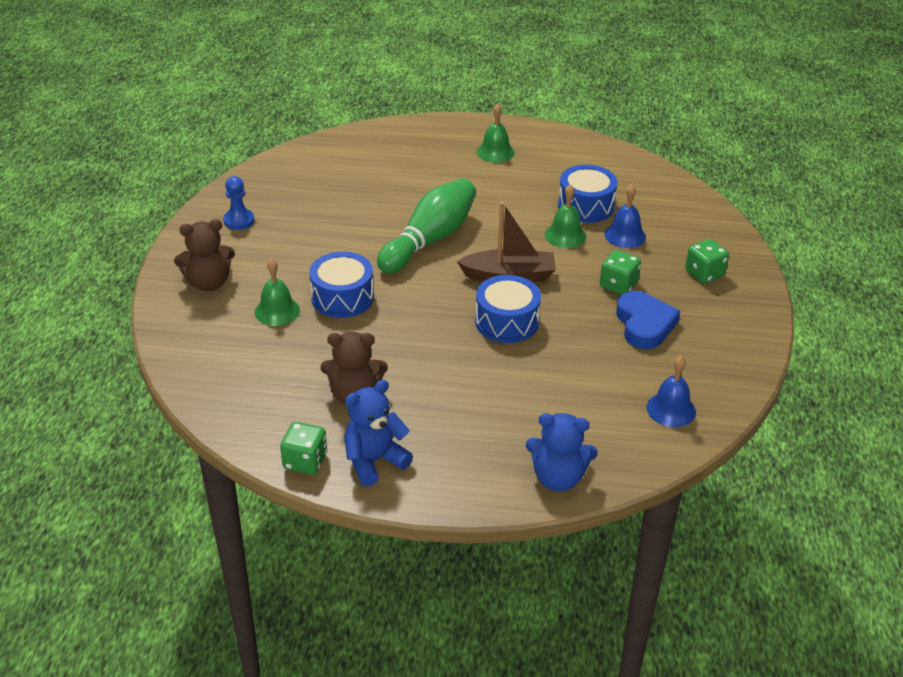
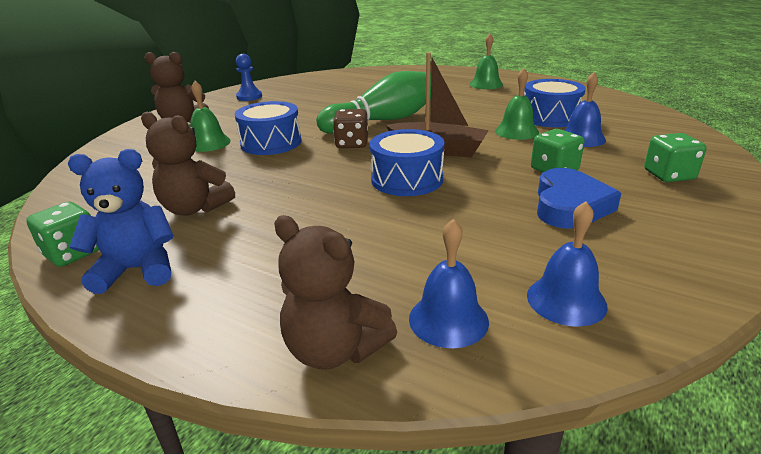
camera: 25 degrees right, 10 degrees down
(424, 283) = (352, 144): none -> brown dice
(558, 478) = (334, 349): blue teddy bear -> brown teddy bear
(610, 441) = (448, 319): none -> blue bell

